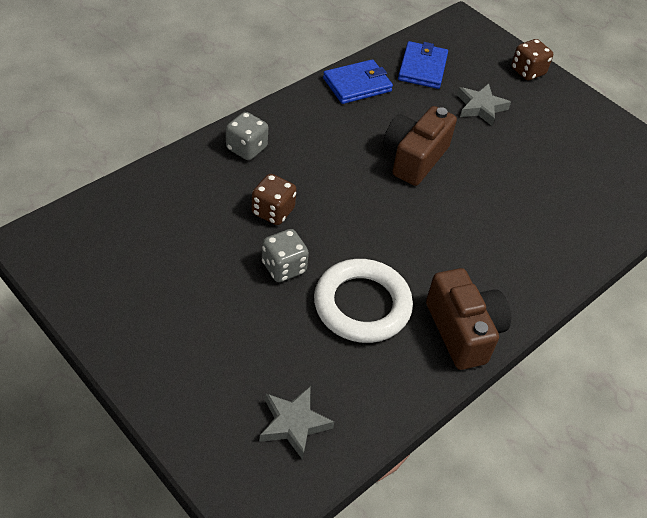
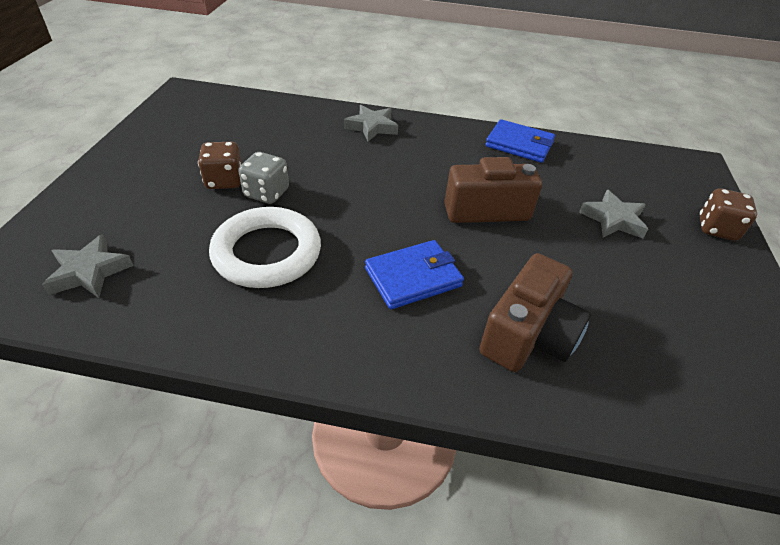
camera: 55 degrees right, 5 degrees down
(246, 148) = (372, 127): grey dice -> grey star
(273, 211) = (321, 164): brown dice -> brown dice (224, 181)
(422, 68) = (599, 167): blue wallet -> blue wallet (413, 277)
(463, 331) = (300, 337): brown camera -> brown camera (528, 335)

